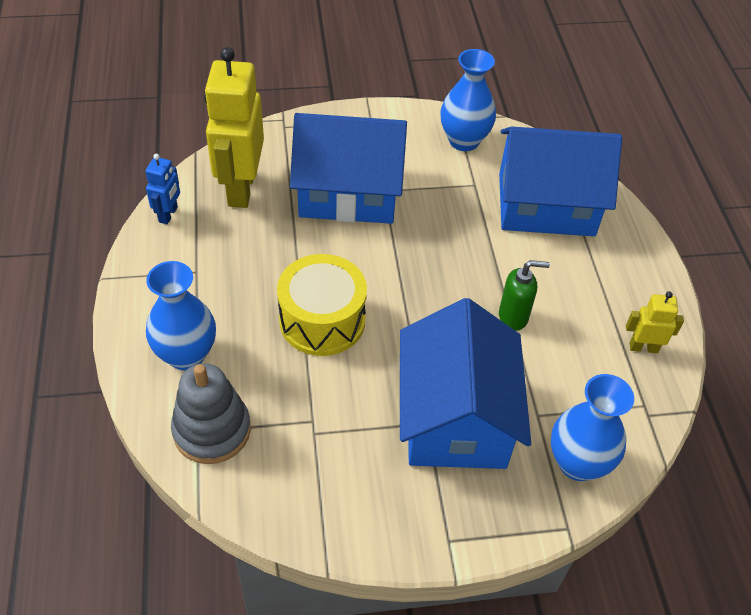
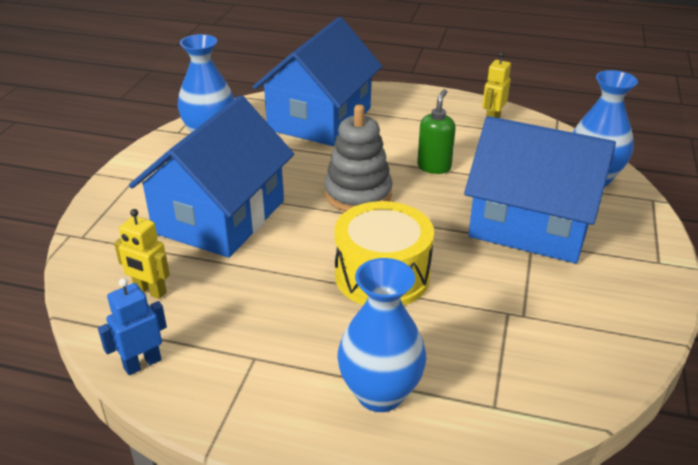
camera: 65 degrees left, 15 degrees down
(168, 214) = (142, 363): blue robot -> blue robot turned 75 degrees counterclockwise
(212, 430) = (497, 393): grey stacking toy -> grey stacking toy (358, 194)
(240, 188) = (150, 291): yellow robot -> yellow robot, size x0.47

